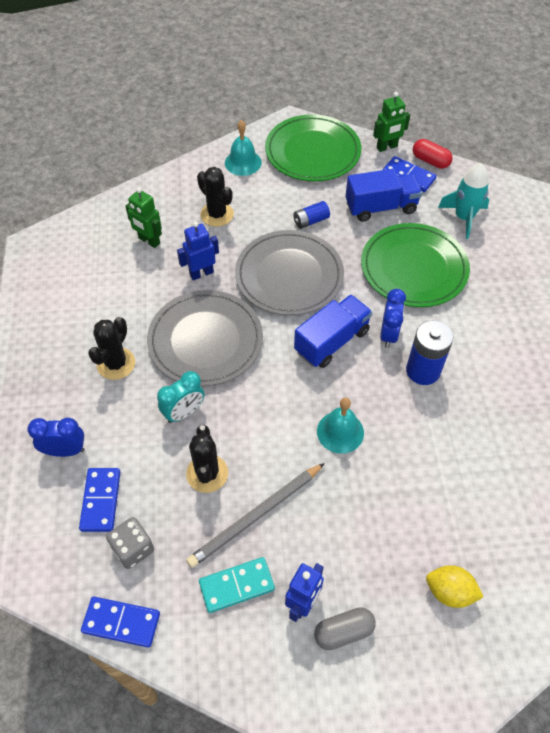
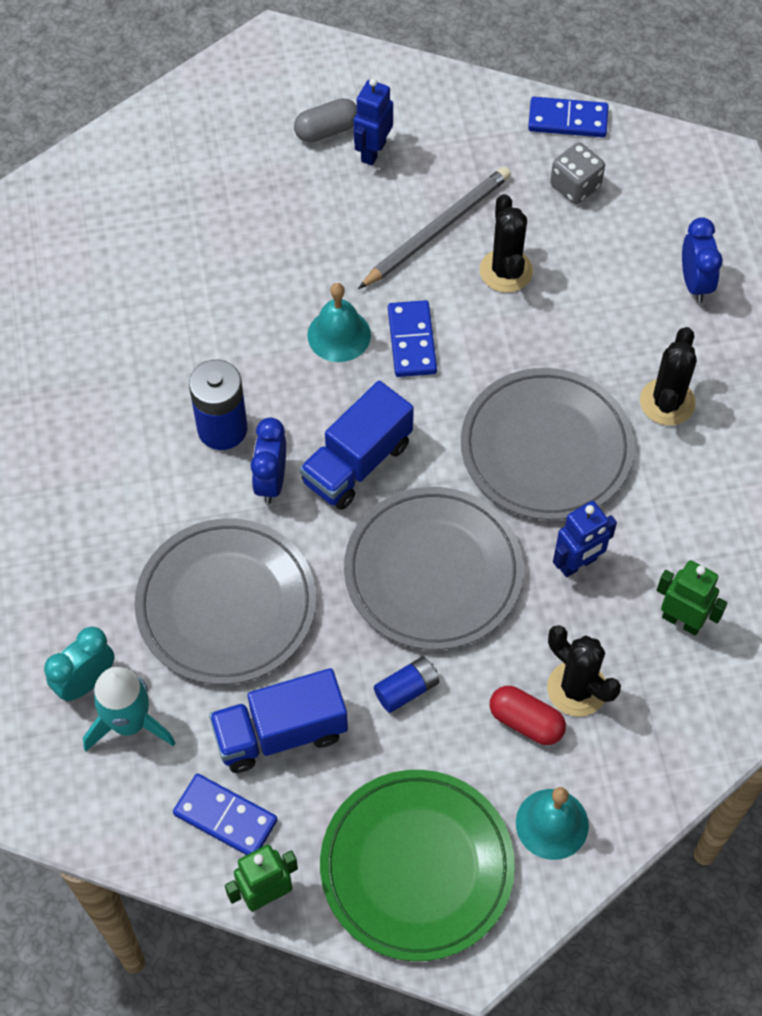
camera: 175 degrees right, 5 degrees up
(65, 450) = (695, 283): blue clock -> blue clock turned 90 degrees counterclockwise
(101, 500) = (629, 231): blue domino -> blue domino (411, 341)
(184, 412) = (553, 342): turquoise clock -> turquoise clock (86, 682)
(237, 586) = (448, 161): turquoise domino -> none
(414, 268) = (226, 605): green plate -> grey plate
(430, 161) = (179, 863): red capsule -> red capsule (526, 721)
(449, 592) = (208, 174): yellow lemon -> none

